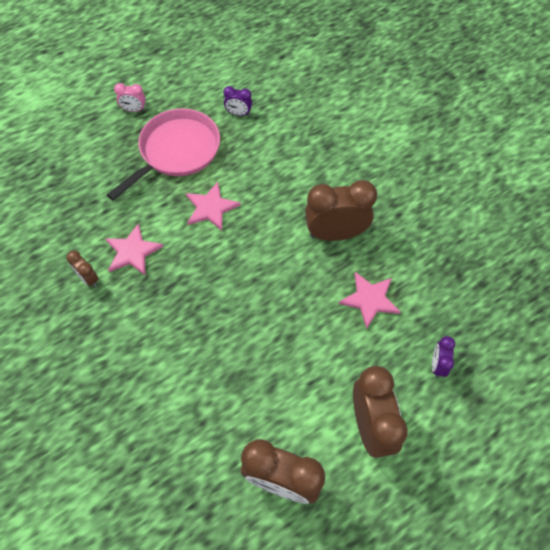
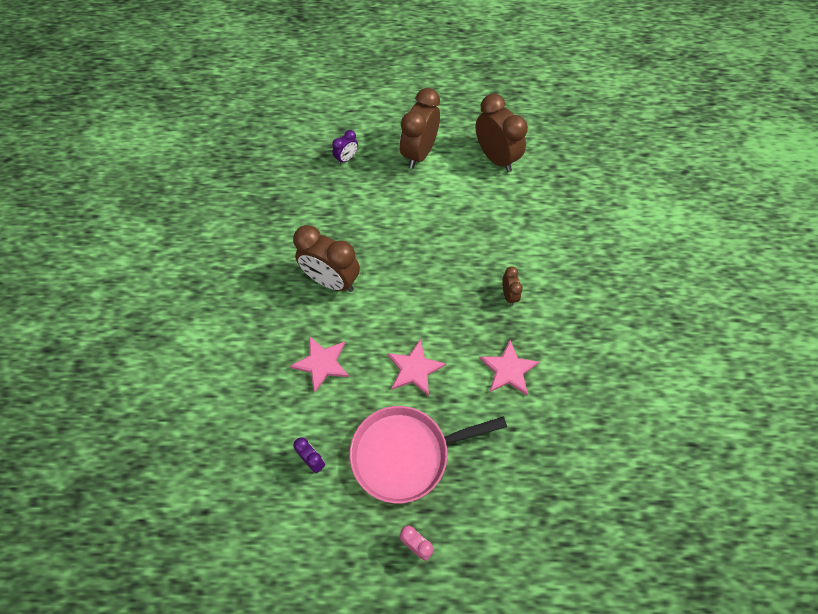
camera: 145 degrees left, 0 degrees up
(88, 278) = (559, 368): brown clock -> brown clock (509, 295)
(370, 299) = (351, 220): pink star -> pink star (321, 363)

